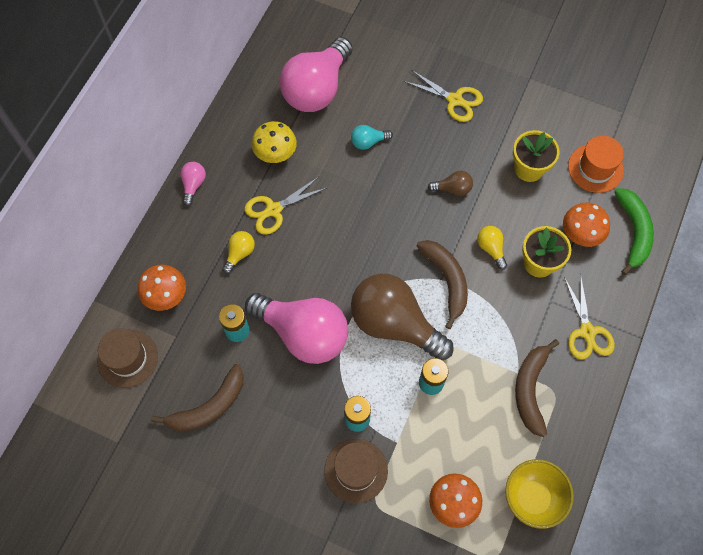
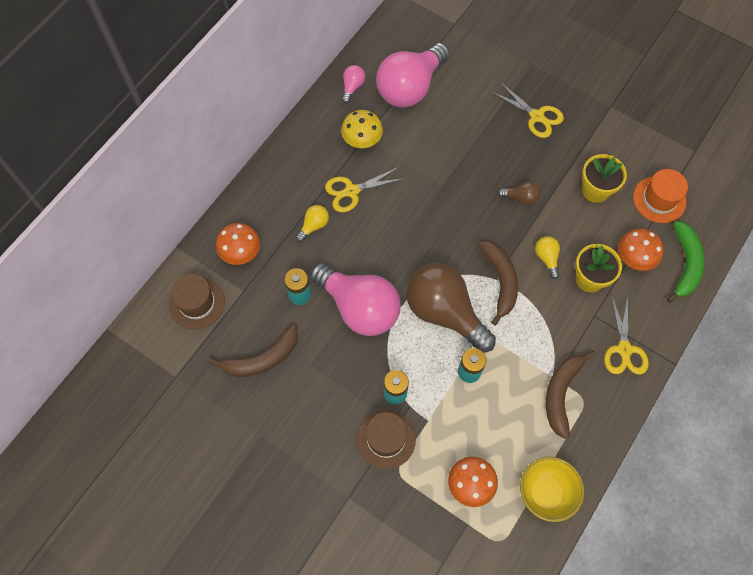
camera: 10 degrees right, 0 degrees up
(193, 185) = (283, 157): pink light bulb -> pink light bulb (352, 87)
(368, 142) = (449, 143): turquoise light bulb -> none

